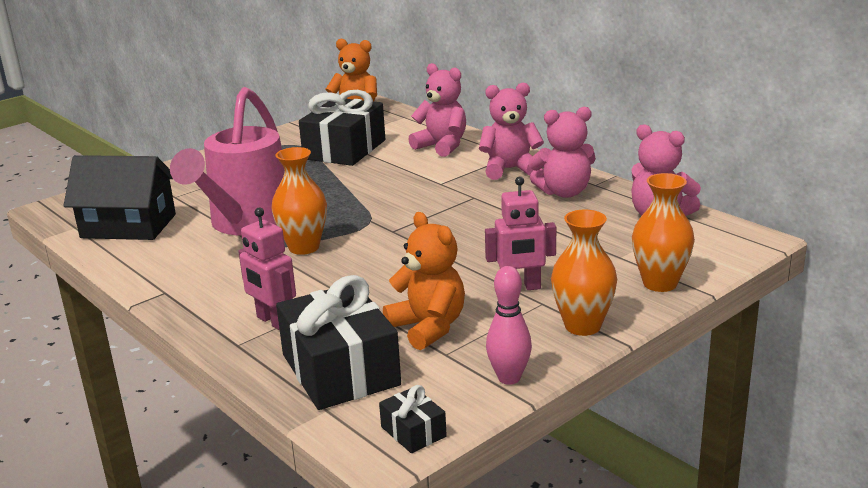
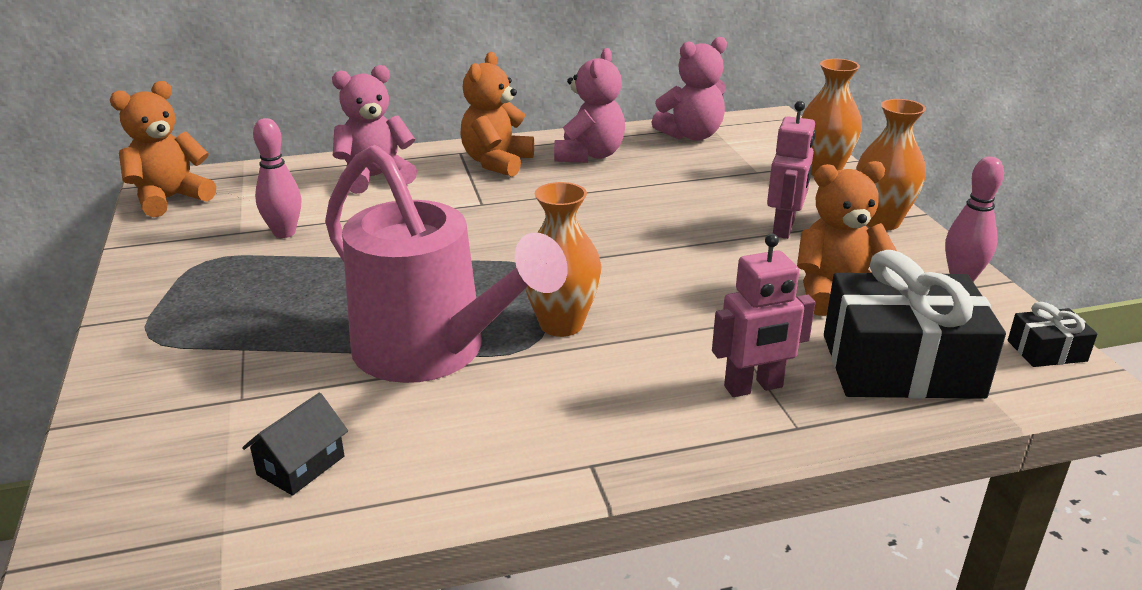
camera: 65 degrees left, 5 degrees up
(128, 226) = (301, 465): black house -> black house, size x0.48
(344, 149) = (284, 233): black gift -> pink bowling pin
(510, 169) = (497, 162): pink teddy bear -> orange teddy bear

